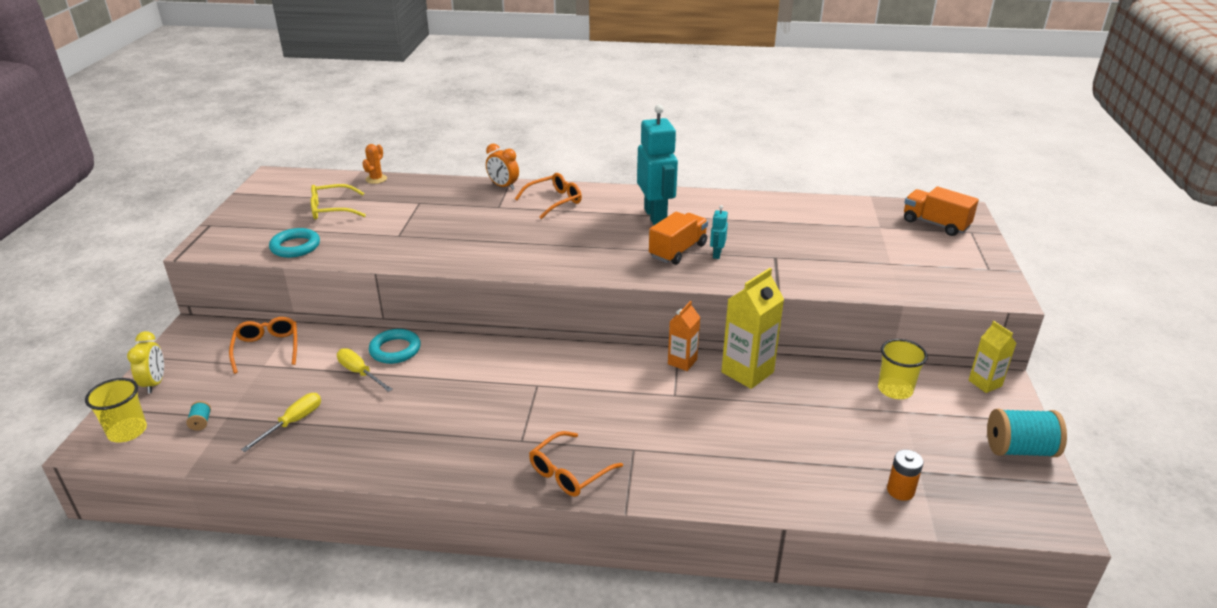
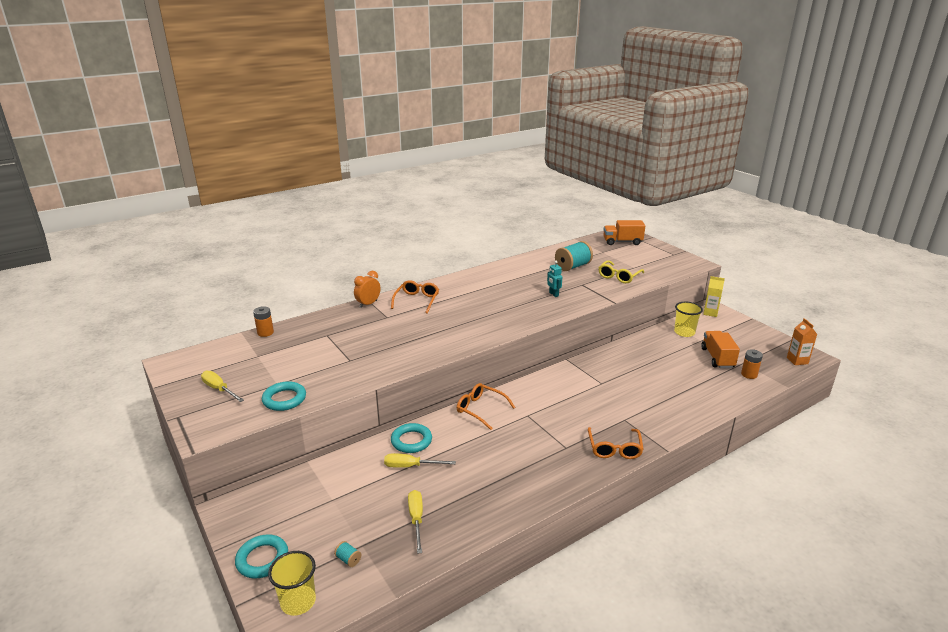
camera: 40 degrees left, 5 degrees down
(155, 383) = (262, 559): yellow clock -> turquoise ring
(267, 349) = (316, 488): orange glasses -> orange glasses (481, 409)
(268, 215) = (219, 389): none -> yellow screwdriver
(332, 209) = (267, 364): yellow glasses -> yellow glasses (619, 276)
(376, 179) = (265, 333): orange cactus -> orange battery
(503, 186) = (368, 304): orange clock -> orange clock turned 135 degrees clockwise
(656, 216) = (489, 287): turquoise robot -> none
(678, 251) = (532, 300): orange truck -> orange truck (717, 358)
(682, 362) = (580, 365): orange carton -> orange carton (797, 360)
(747, 372) = (616, 355): yellow carton -> none
(1019, 449) = (760, 334): turquoise spool -> turquoise spool (572, 266)

